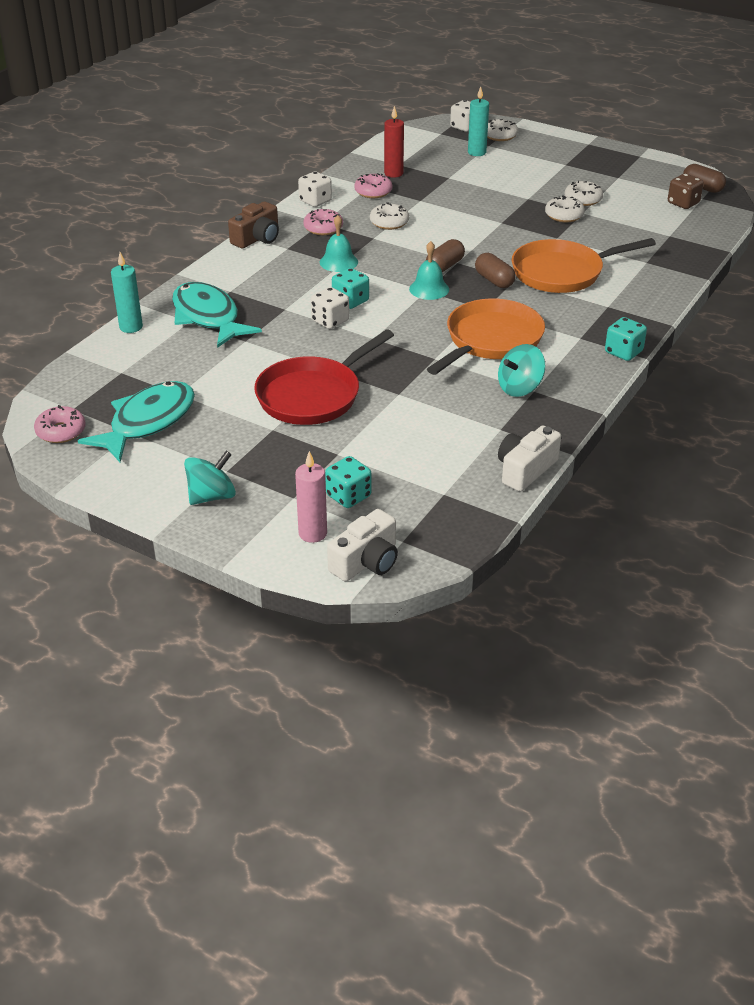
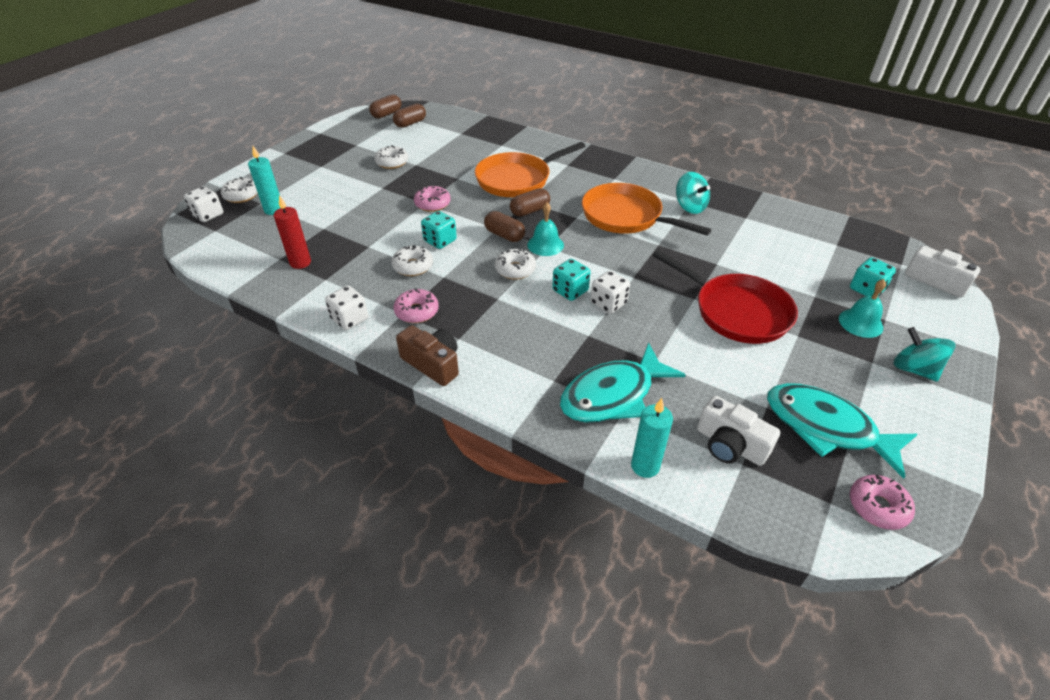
camera: 90 degrees left, 5 degrees up
(312, 533) = (923, 307): pink candle -> none
(338, 262) = (492, 299): turquoise bell -> turquoise bell (860, 323)
(373, 192) = (340, 277): pink donut -> pink donut (432, 204)
(525, 470) = (790, 210): white camera -> white camera (730, 445)
(562, 273) = (517, 179): orange pan -> orange pan turned 75 degrees clockwise
(564, 215) = (419, 173): white donut -> white donut (515, 269)
(623, 352) = (630, 163): turquoise dice -> turquoise dice (440, 241)
(683, 203) = (410, 123): brown dice -> brown capsule

